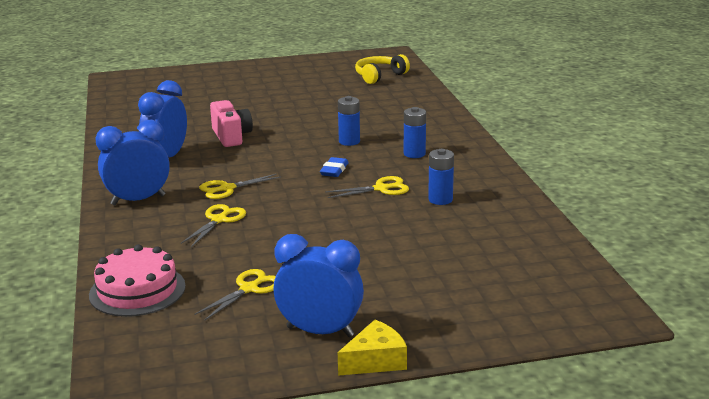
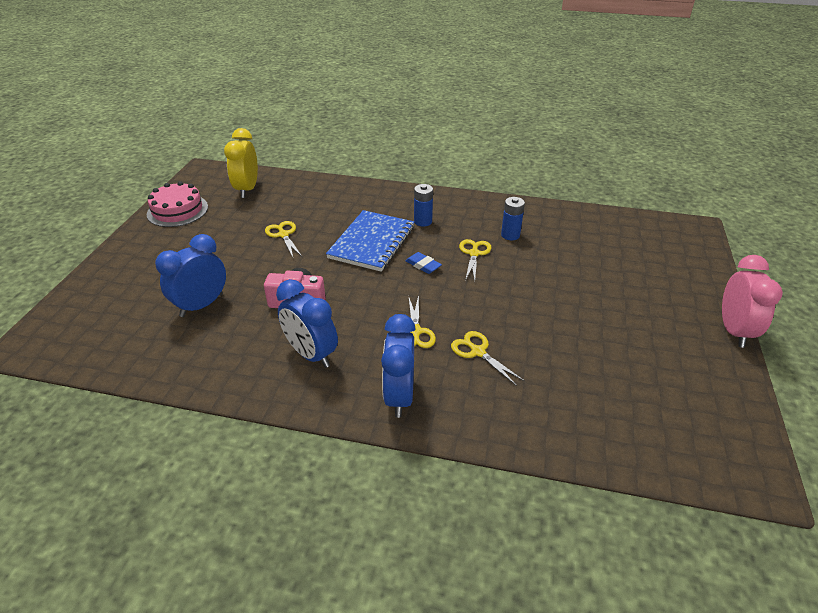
camera: 65 degrees left, 15 degrees up
(137, 290) = (591, 434): pink cake -> pink cake (177, 210)
(249, 289) = (613, 365): yellow scissors -> yellow scissors (283, 235)
(320, 332) = (689, 345): blue clock -> blue clock (201, 305)
(349, 141) = (372, 242): blue battery -> blue notebook
(375, 361) = (733, 331): yellow cheese -> pink clock
(379, 76) = (247, 189): yellow headphones -> yellow clock

